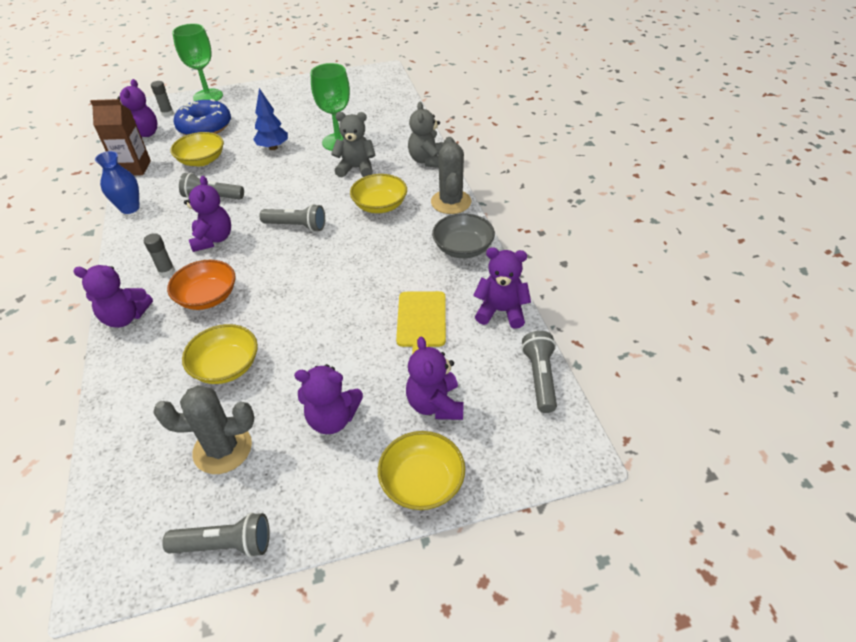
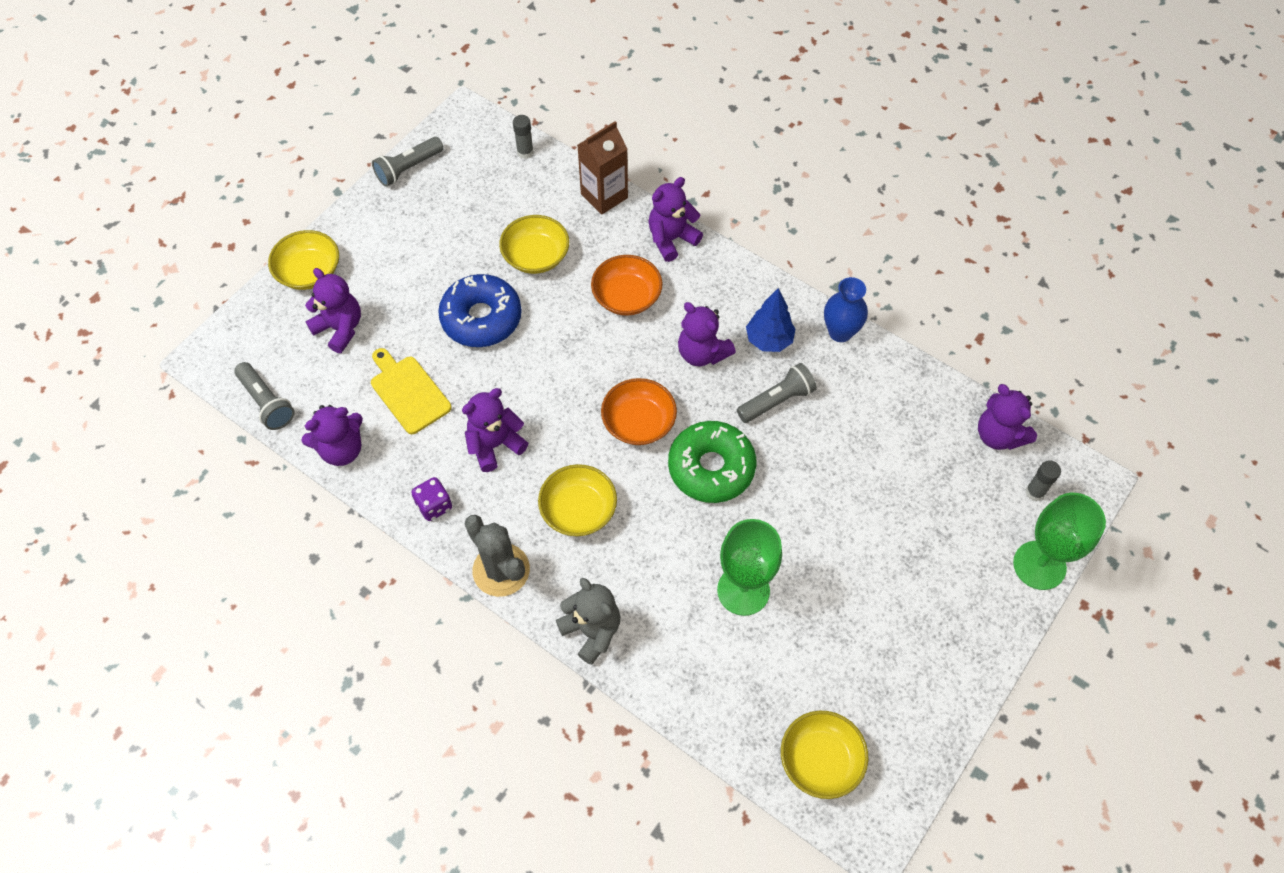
camera: 140 degrees right, 15 degrees up
(134, 168) = (923, 381): brown carton -> brown carton (604, 196)
(167, 271) = (698, 295): grey glue stick -> grey glue stick (525, 152)
(202, 160) = (866, 443): yellow bowl -> yellow bowl (820, 760)
(205, 127) = (949, 501): blue donut -> blue donut (481, 318)
(222, 449) = (470, 208): grey cactus -> none
(273, 148) = (811, 522): blue tree -> blue tree (769, 340)
(288, 188) = (711, 468): none -> green donut
(296, 226) = (639, 422): grey flashlight -> orange bowl
(332, 419) = (411, 272): purple teddy bear -> purple teddy bear (495, 445)
(356, 168) = (667, 554): grey teddy bear -> none
(463, 248) = (434, 505): grey bowl -> purple dice

